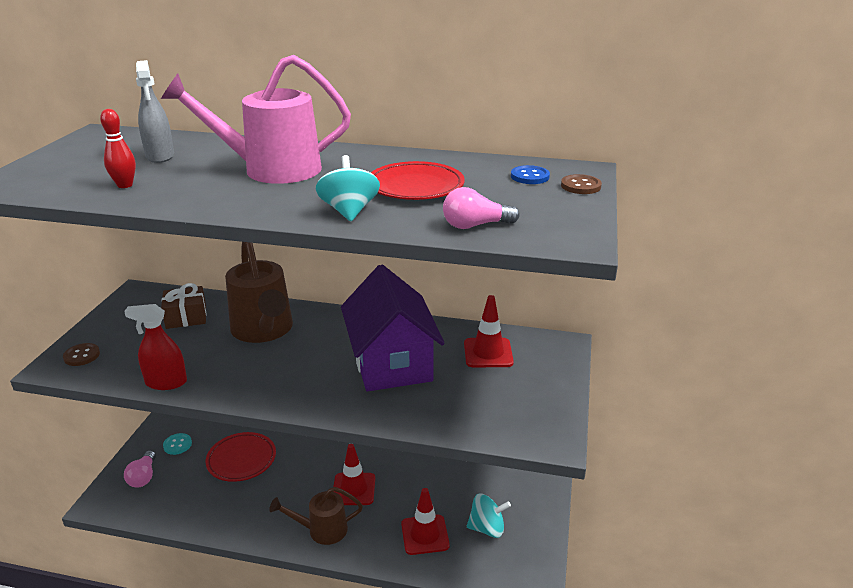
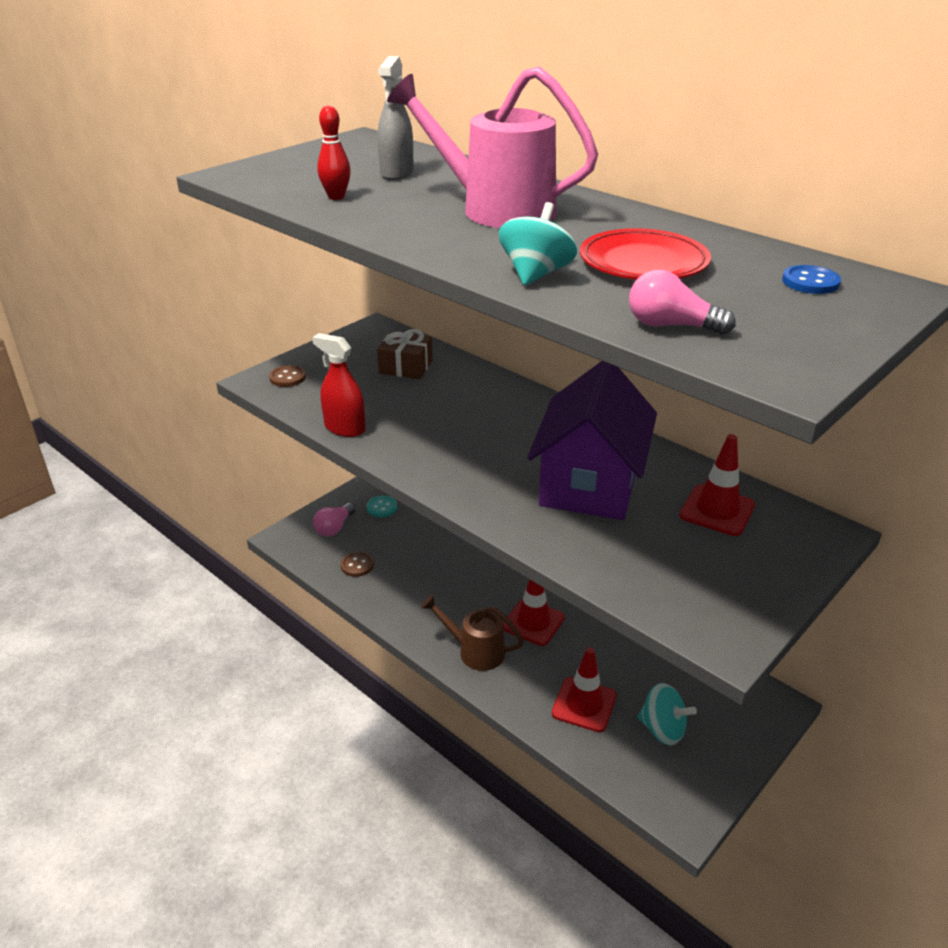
camera: 30 degrees right, 5 degrees up
(241, 460) = (434, 546): red plate -> none
(264, 331) = (474, 404): brown watering can -> none
(580, 186) = (873, 310): brown button -> brown button (357, 565)

